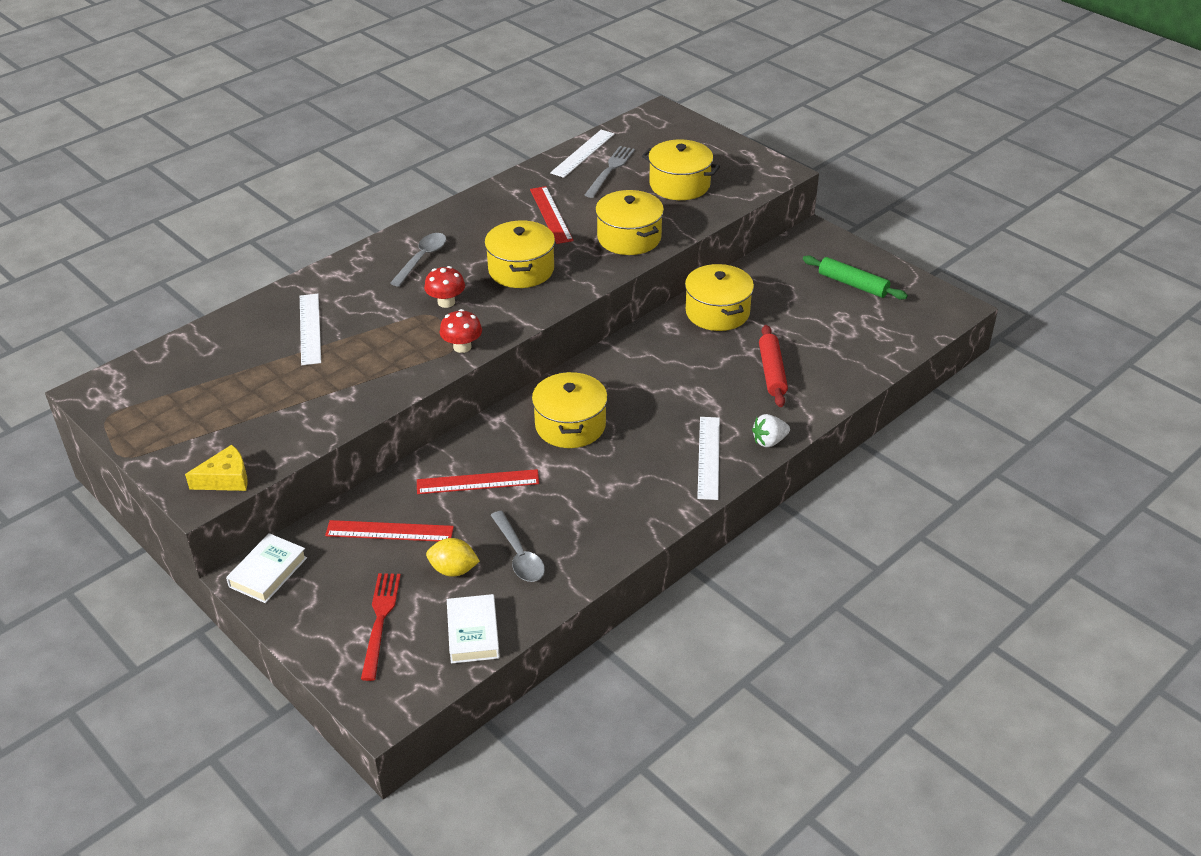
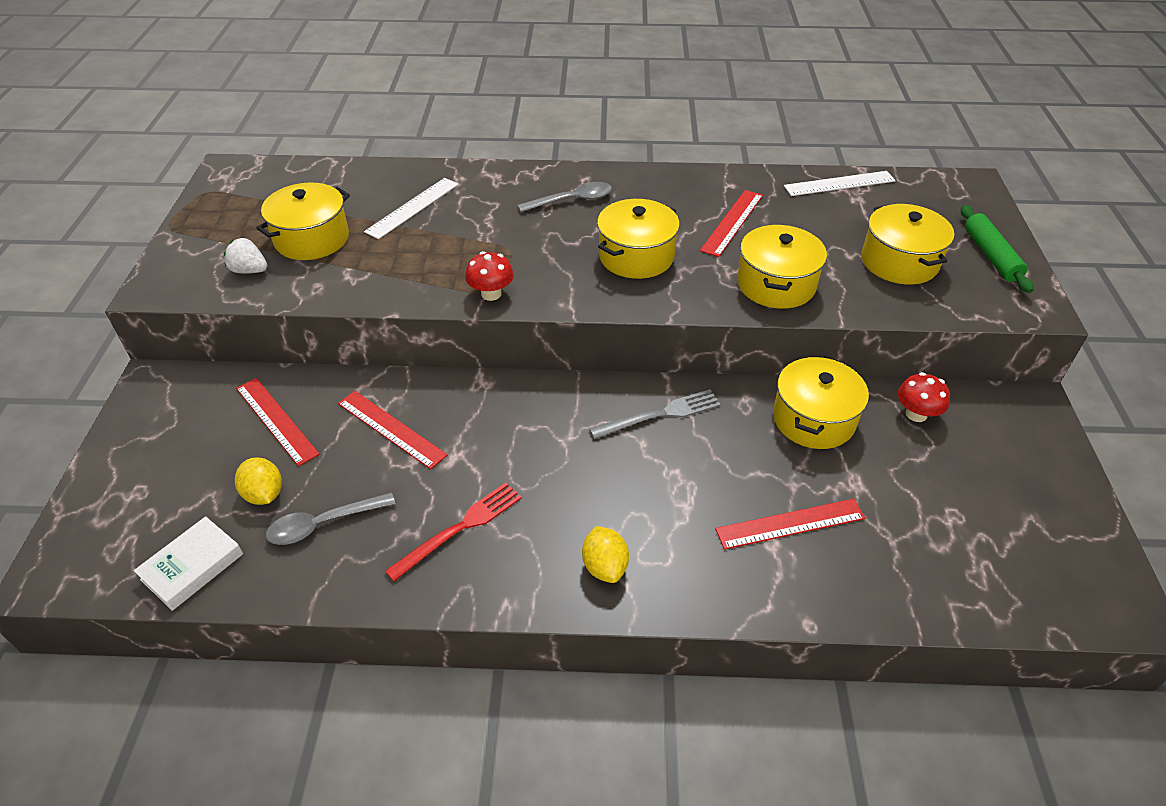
camera: 45 degrees right, 5 degrees up
(226, 479) = (187, 287): yellow cheese -> none
(268, 572) = (166, 388): white book -> none
(380, 621) = (160, 493): red fork -> red fork (460, 528)
(446, 302) = (536, 247): red mushroom -> red mushroom (916, 414)
(519, 555) = (323, 524): grey spoon -> grey spoon turned 45 degrees clockwise
(570, 425) = (530, 434): yellow pot -> yellow pot (312, 239)
(610, 170) = (845, 212): grey fork -> grey fork (660, 415)
(708, 457) = (605, 566): white ruler -> yellow lemon
(769, 441) = (687, 599): white strawberry -> white strawberry (249, 270)
(772, 372) = (790, 524): red rolling pin -> red ruler
(853, 284) = (1013, 489): green rolling pin -> green rolling pin (991, 255)

